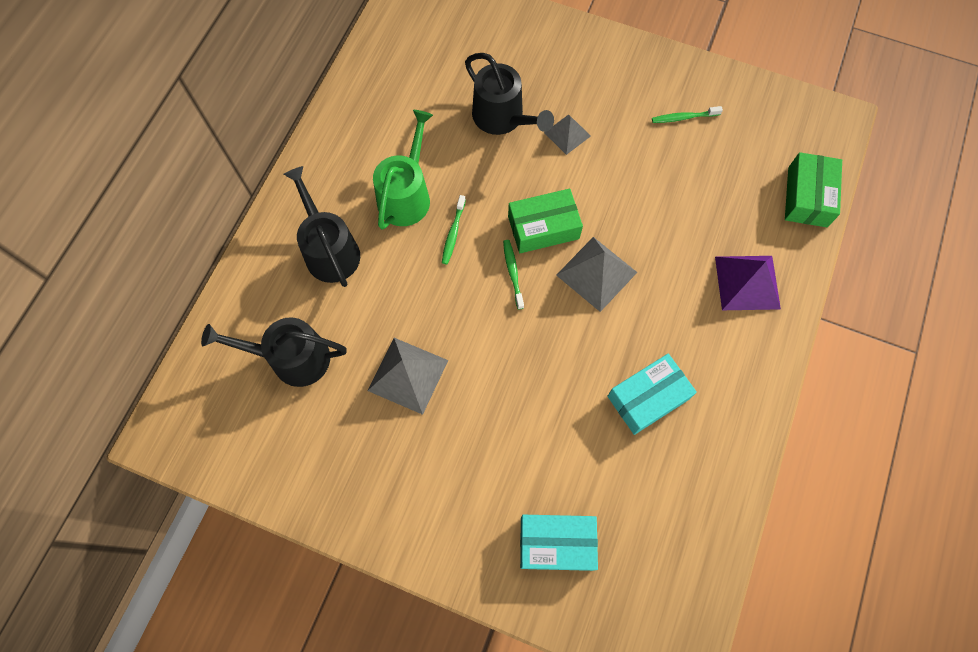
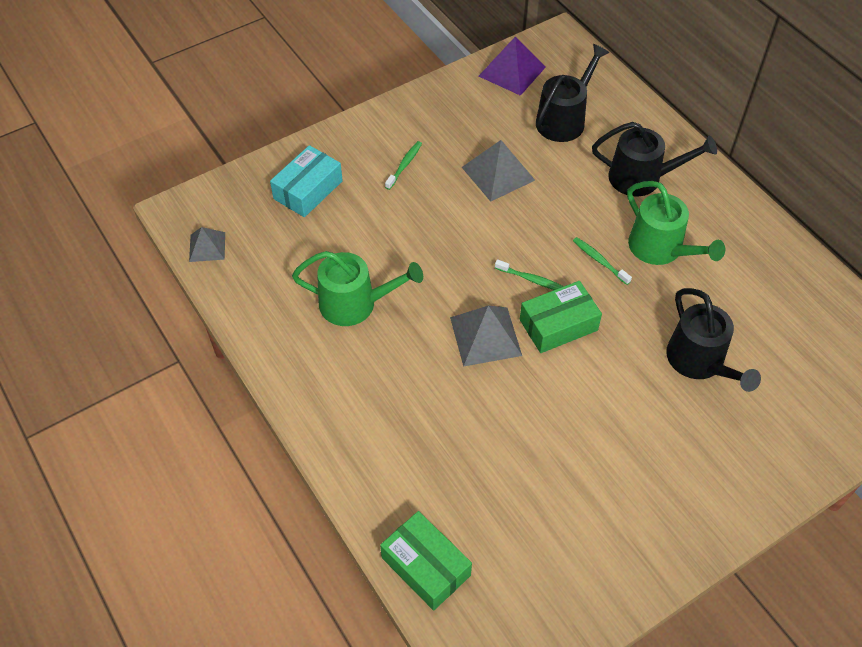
camera: 125 degrees right, 15 degrees down
(502, 117) = (699, 361): black watering can -> black watering can turned 105 degrees counterclockwise
(543, 227) = (558, 325): green box -> green box turned 45 degrees clockwise
(567, 134) = (645, 402): grey pyramid -> grey pyramid (207, 247)
(647, 397) = (355, 304): turquoise box -> green watering can
(684, 117) = (597, 519): green toothbrush -> green toothbrush (404, 165)
(747, 282) = (386, 444): purple pyramid -> purple pyramid (512, 71)

